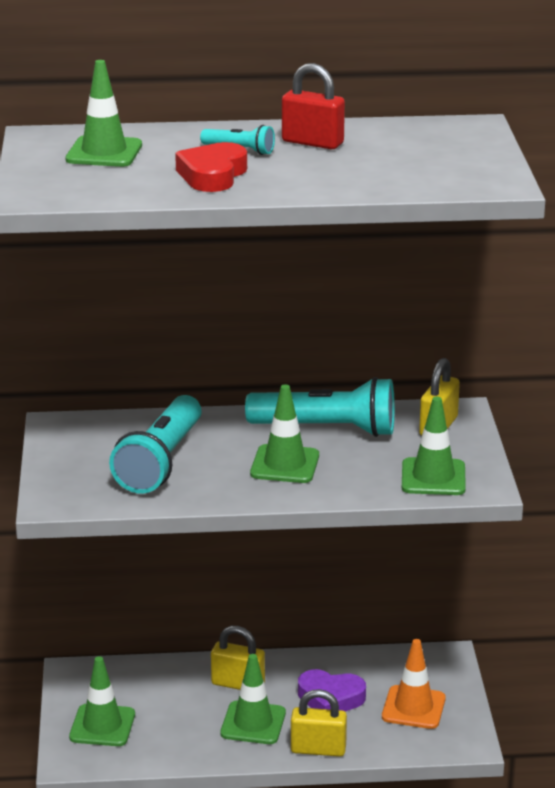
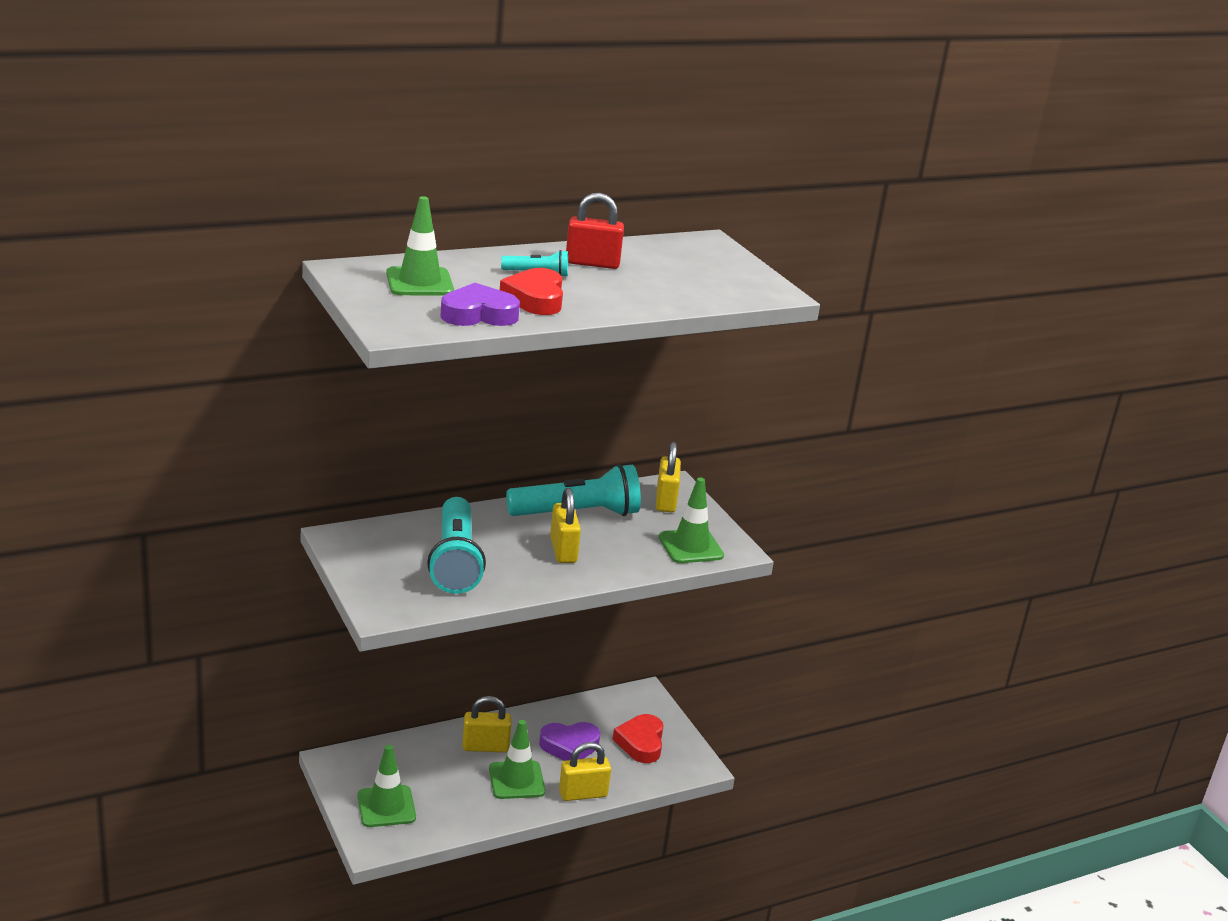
camera: 25 degrees left, 0 degrees up
(136, 187) = (478, 314): none -> purple heart
(285, 465) = (563, 550): green traffic cone -> yellow padlock
(413, 708) = (641, 743): orange traffic cone -> red heart

